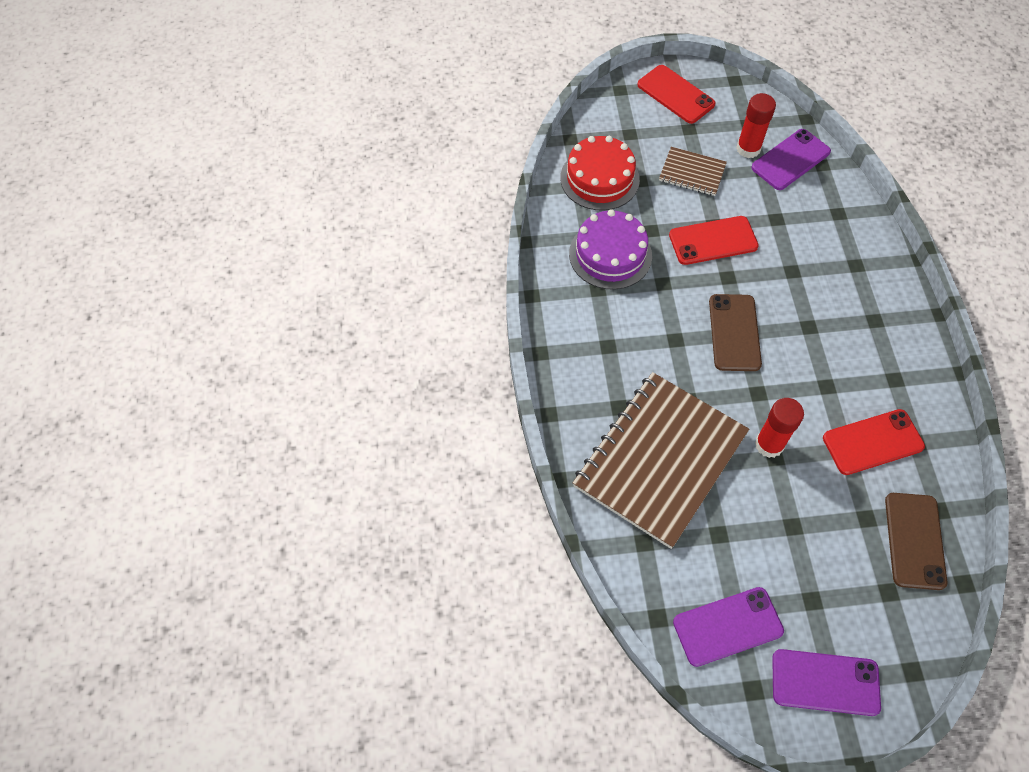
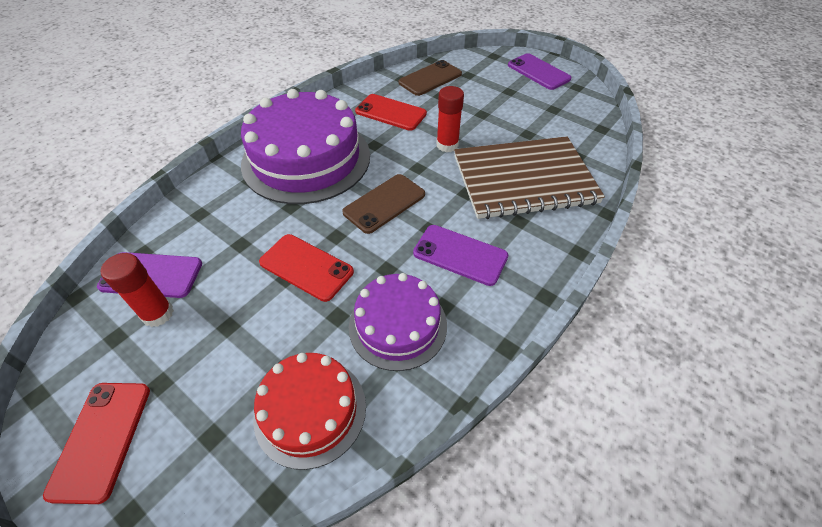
camera: 135 degrees left, 10 degrees down
(692, 173) = (231, 335): brown notebook -> none
(728, 626) = (565, 107): purple phone -> purple phone (460, 255)
(851, 320) = (306, 159): none -> purple cake

